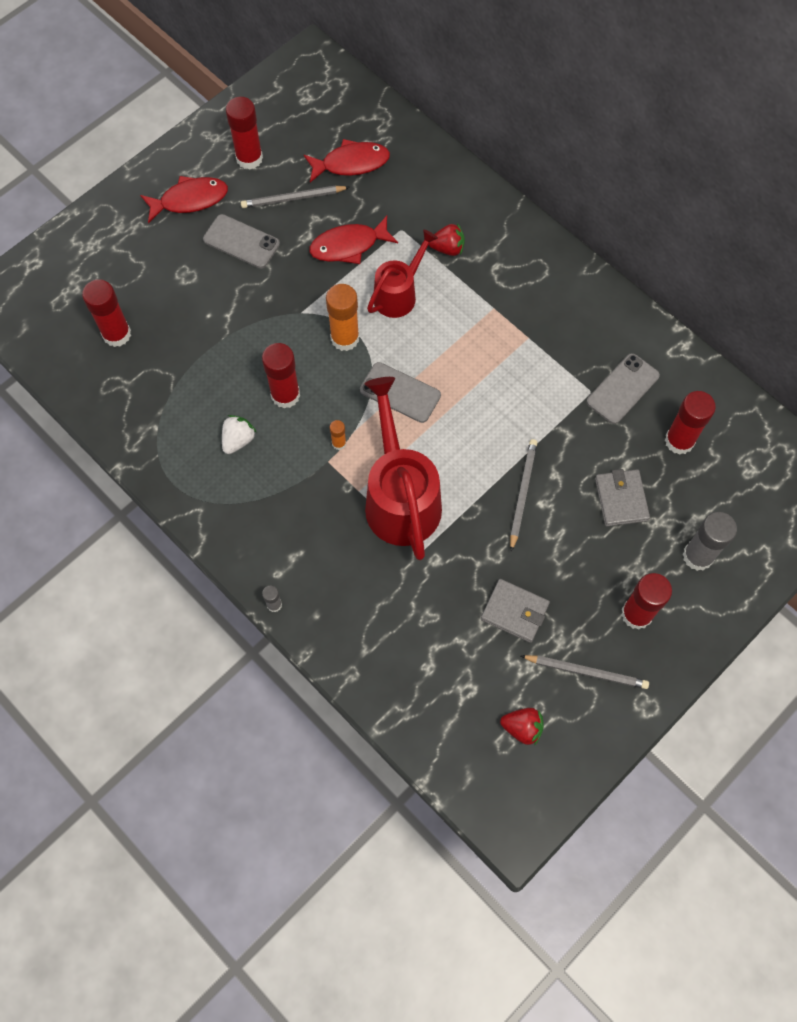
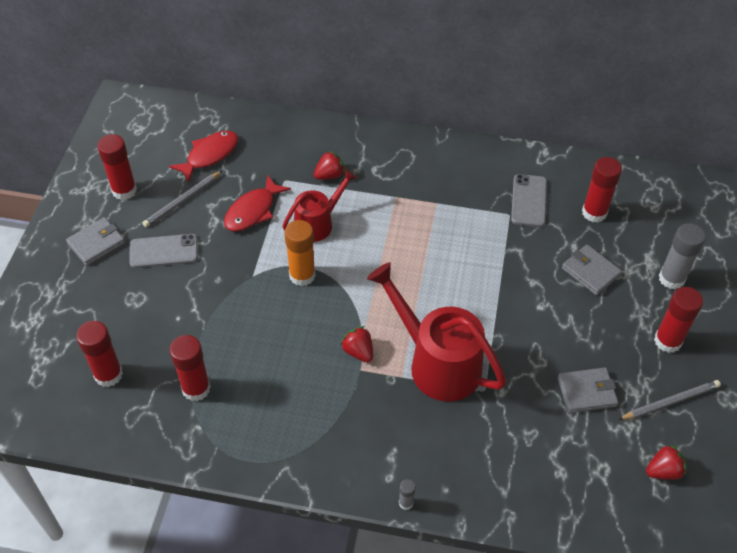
camera: 35 degrees left, 15 degrees down
(189, 200) = (96, 243): red fish -> grey wallet
(238, 440) = (276, 396): white strawberry -> none
(285, 395) = (288, 341): red glue stick -> red glue stick (196, 388)
(339, 443) = (358, 351): orange glue stick -> red strawberry
(399, 293) = (318, 223): red watering can -> red watering can turned 45 degrees clockwise
(400, 393) = (375, 290): grey phone -> none
(522, 493) = (521, 307): grey pencil -> none

